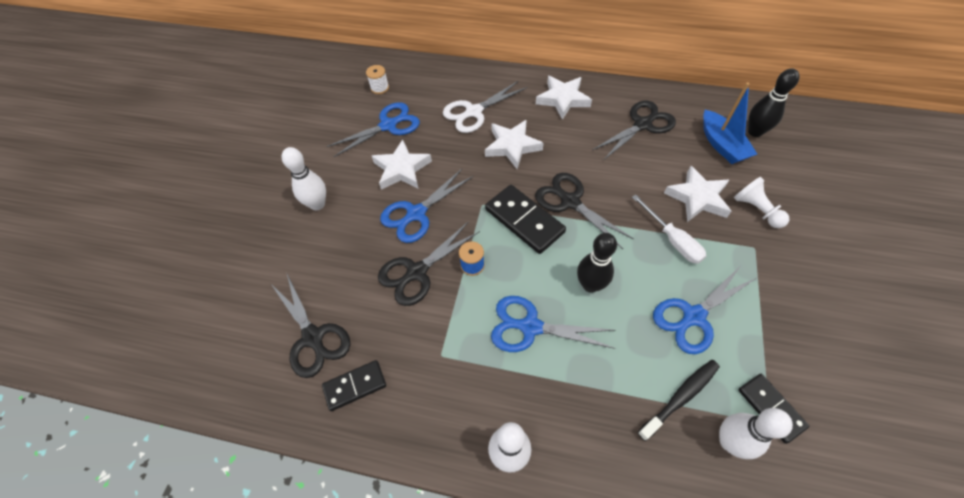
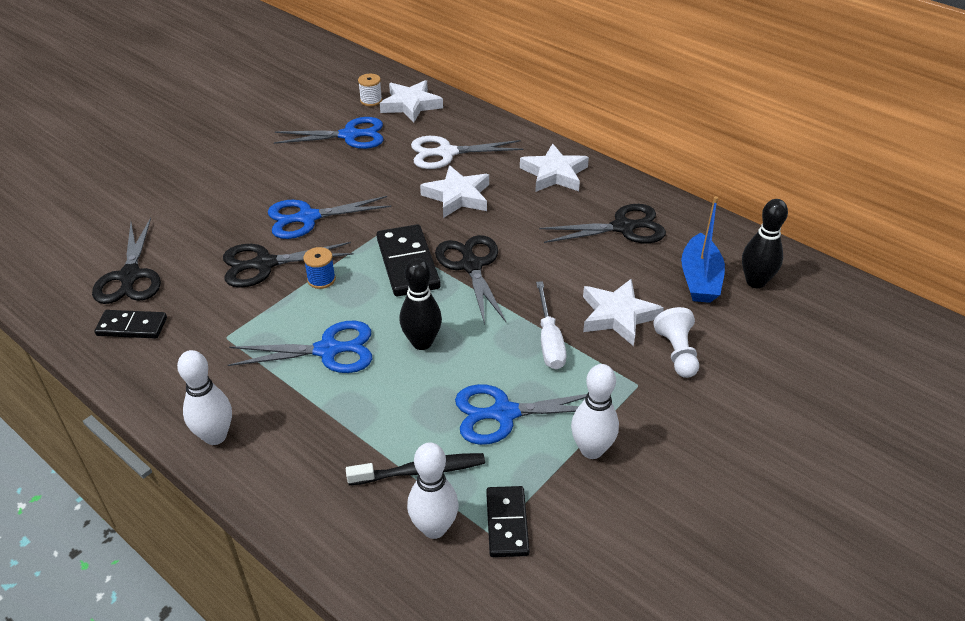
camera: 25 degrees right, 15 degrees down
(317, 204) = (225, 176): white bowling pin -> white bowling pin (591, 450)
(402, 169) = (328, 176): white star -> white star (411, 105)
(530, 326) = (328, 350): blue scissors -> blue scissors turned 135 degrees clockwise

